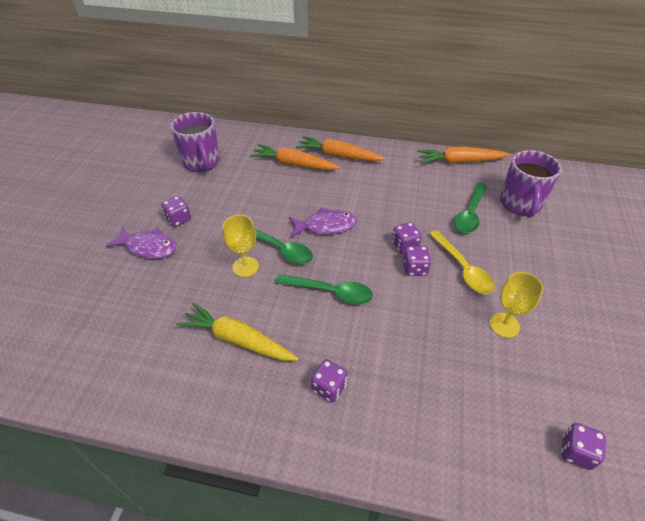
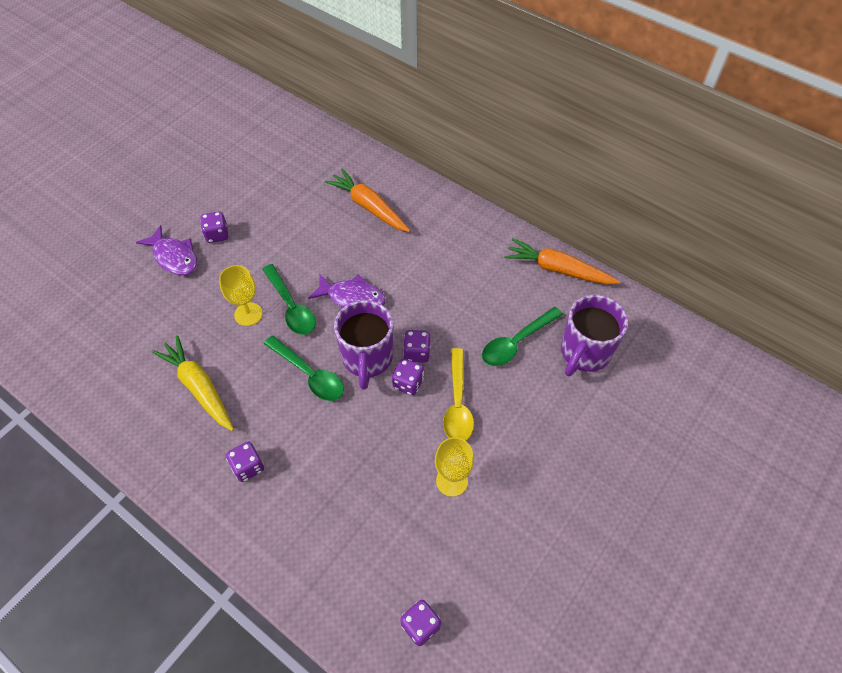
camera: 25 degrees right, 10 degrees up
(202, 163) = (276, 171): purple mug -> purple mug (367, 359)
(338, 156) = (424, 212): orange carrot -> none

